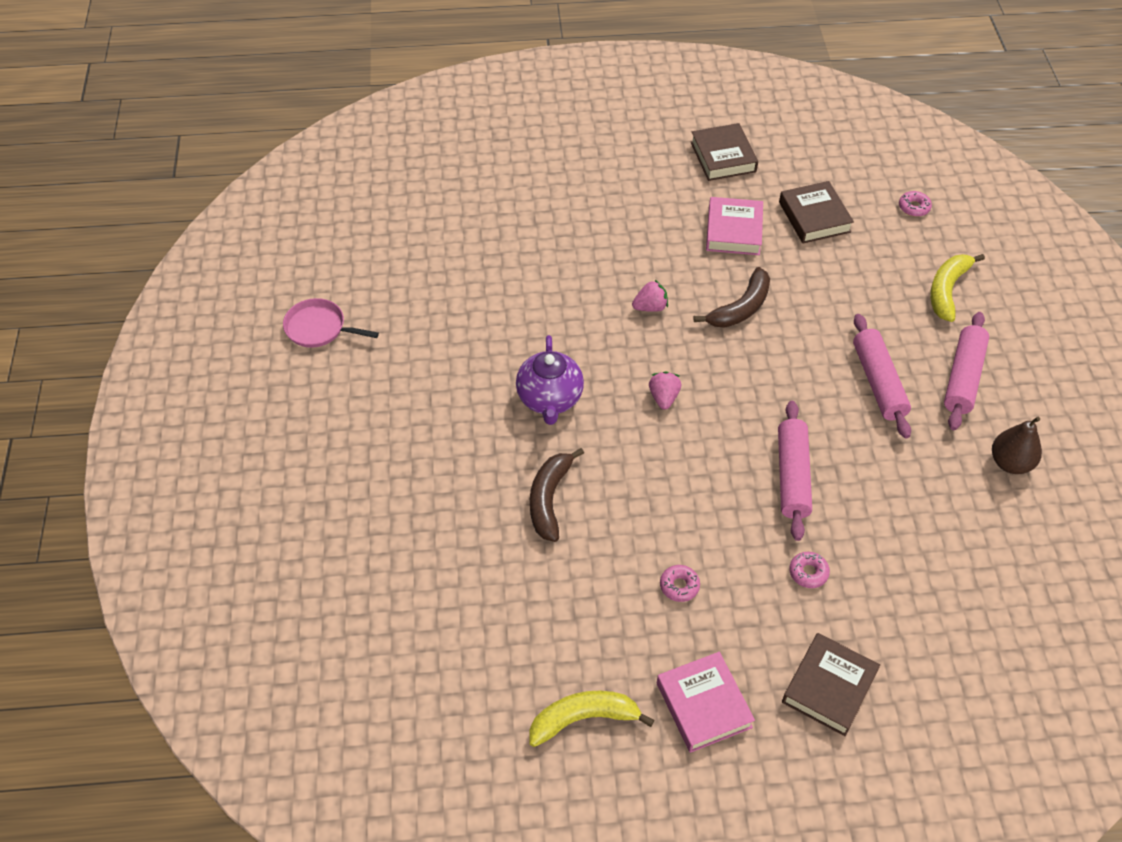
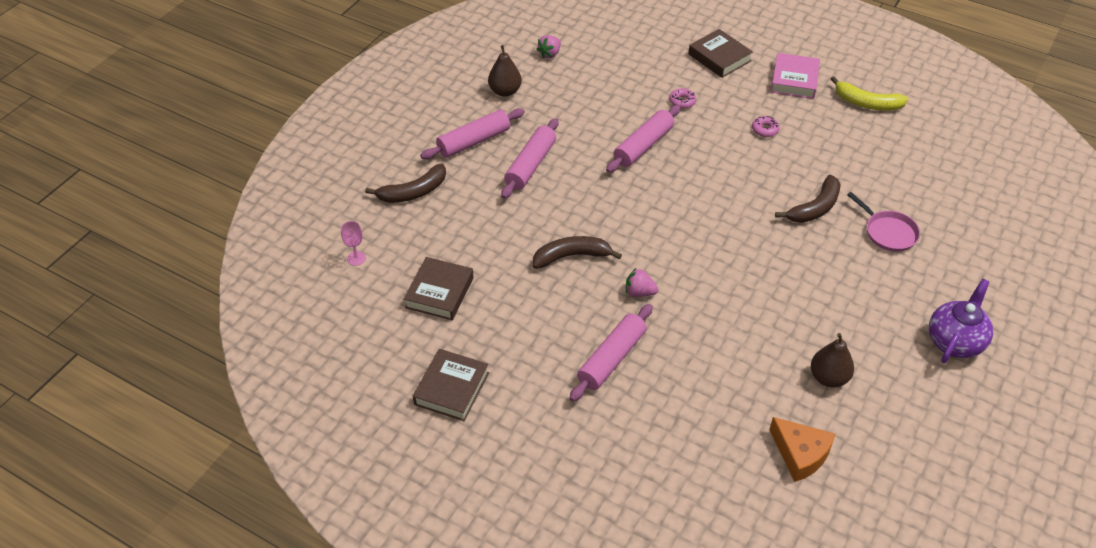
camera: 145 degrees left, 5 degrees down
(319, 328) = (934, 420): pink pan -> pink pan (888, 232)
(419, 245) = (800, 454): none -> orange cheese
(430, 318) = (828, 378): none -> brown pear
(550, 399) = (770, 267): purple teapot -> purple teapot (955, 341)
(624, 239) = (611, 358): none -> pink rolling pin
(664, 397) = (685, 227): pink strawberry -> pink strawberry (549, 54)
(733, 231) = (515, 316): pink book -> none
(829, 687) = (719, 57): brown book -> brown book turned 75 degrees clockwise
(914, 207) = (356, 258): pink donut -> pink goblet
(947, 290) = (413, 192): yellow banana -> brown banana

